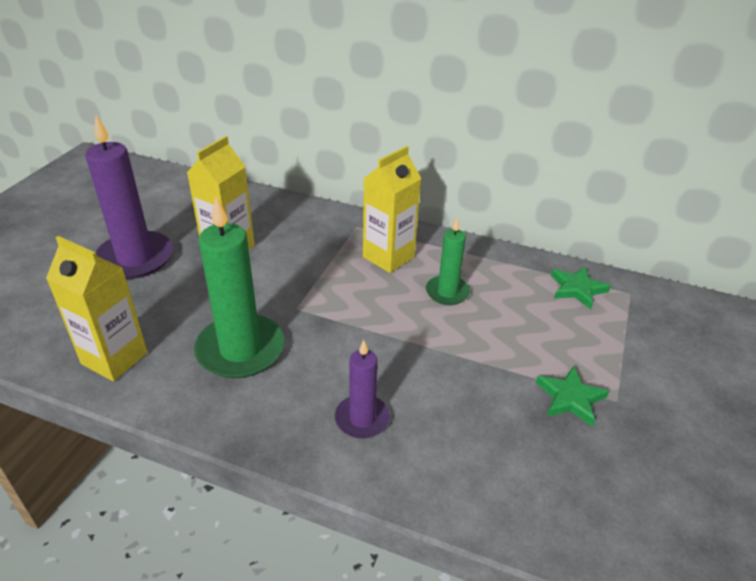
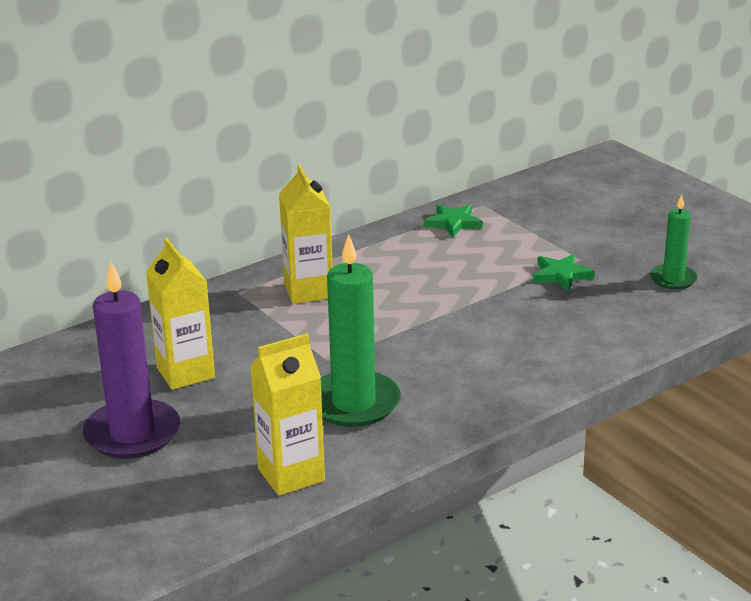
camera: 55 degrees left, 10 degrees down
(362, 419) = (496, 367): purple candle -> none
(447, 292) = (391, 280): green candle -> green candle (673, 279)

